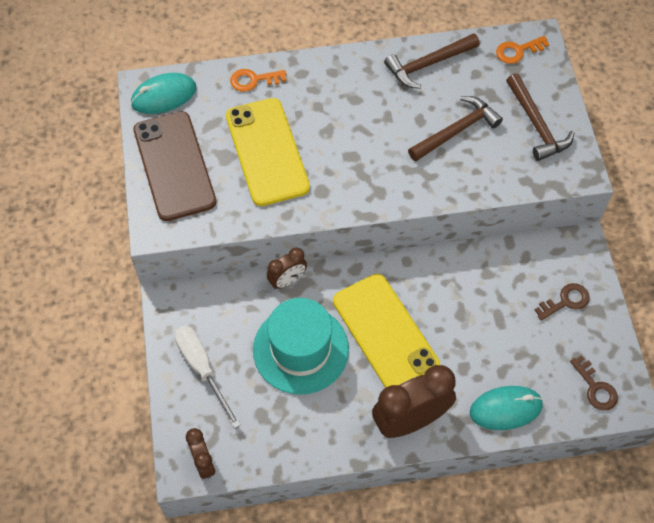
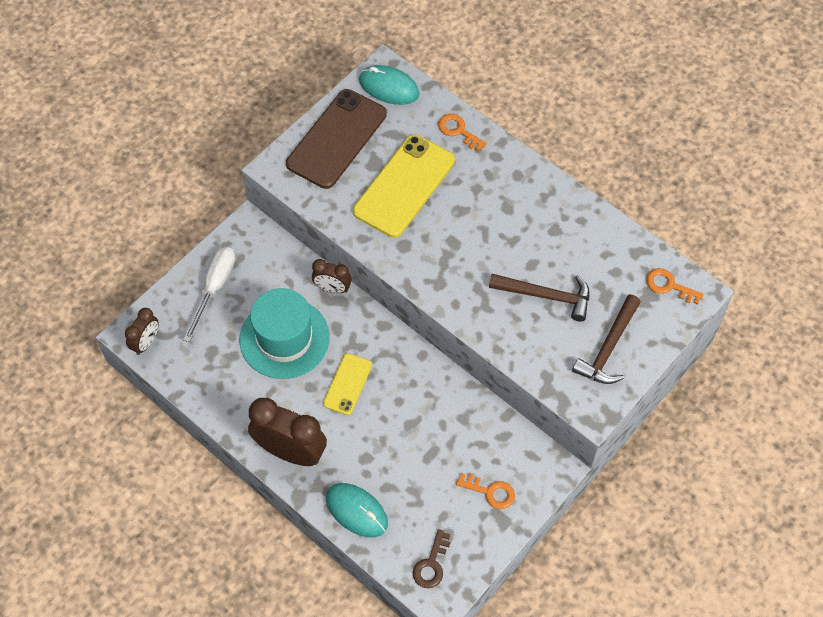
camera: 50 degrees right, 0 degrees up
(385, 333) = (347, 384): yellow phone -> yellow phone, size x0.53
(428, 64) = (590, 233): brown hammer -> none
(565, 301) = (490, 492): brown key -> orange key

